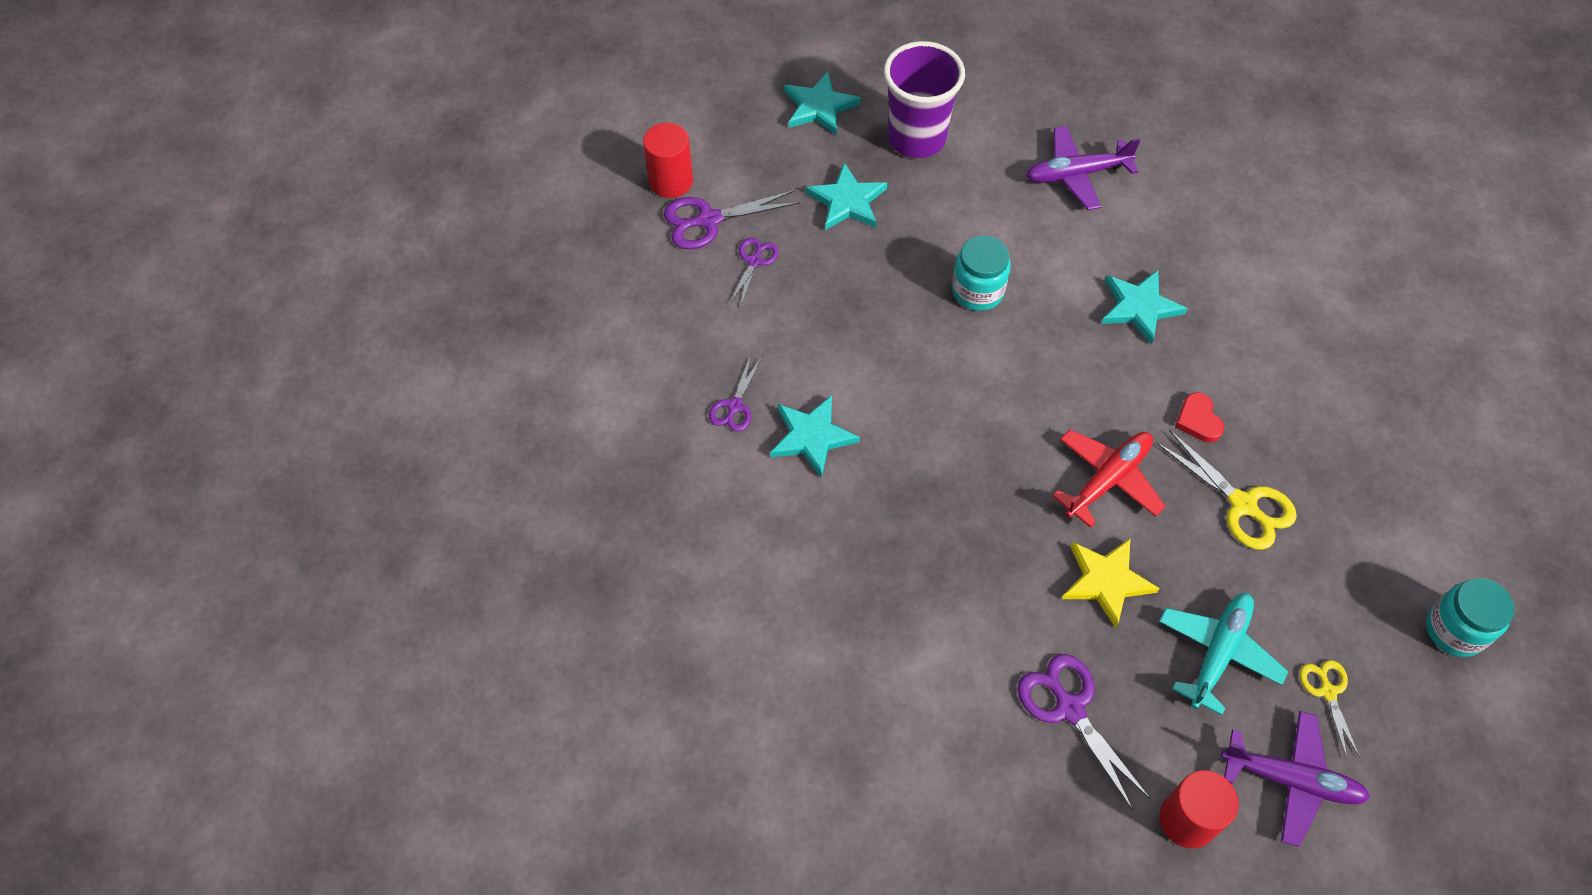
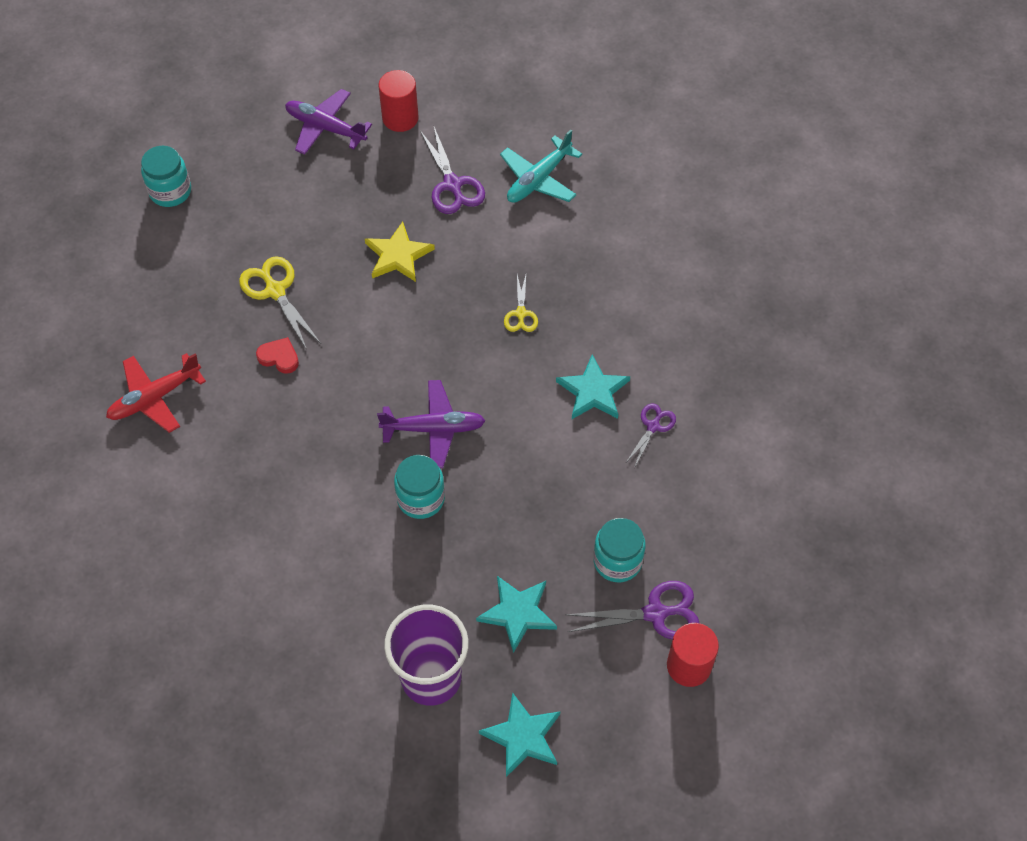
camera: 170 degrees left, 0 degrees up
(754, 261) = (617, 561): purple scissors -> turquoise jar
(1076, 174) = (287, 607): purple plane -> purple plane (434, 428)
(1108, 479) = (369, 324): red plane -> red plane (154, 398)
(1139, 307) = (285, 460): turquoise star -> none
(1198, 420) = (279, 357): red heart -> red heart turned 60 degrees counterclockwise
(1218, 652) = (339, 201): turquoise plane -> turquoise plane (538, 179)
(1327, 692) = (277, 169): yellow scissors -> yellow scissors (521, 313)

